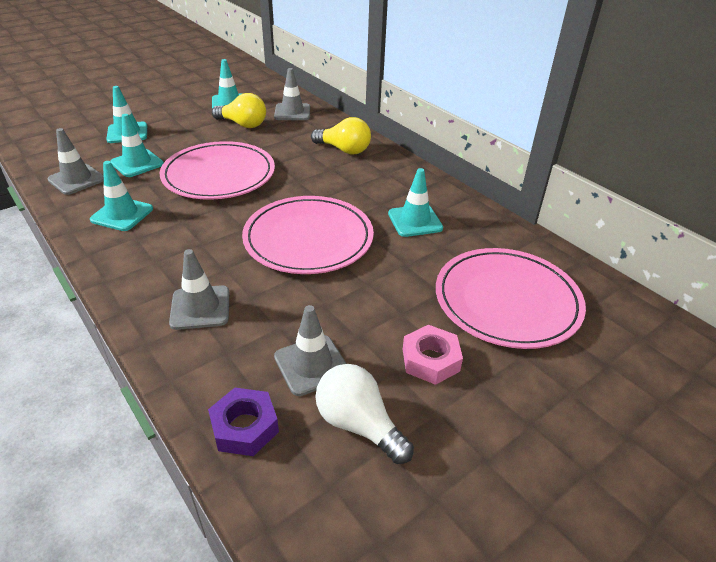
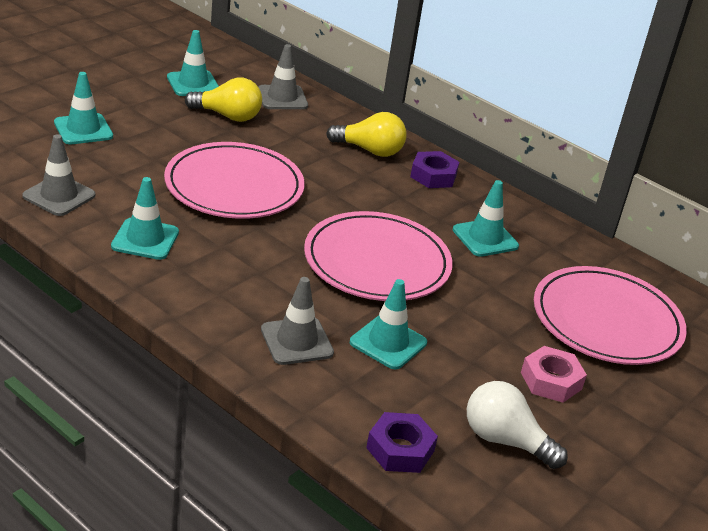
camera: 15 degrees left, 5 degrees down
(137, 163) = (123, 172): turquoise traffic cone -> turquoise traffic cone (388, 342)
(311, 365) = (438, 391): grey traffic cone -> none
(389, 169) = (433, 176): none -> purple nut

